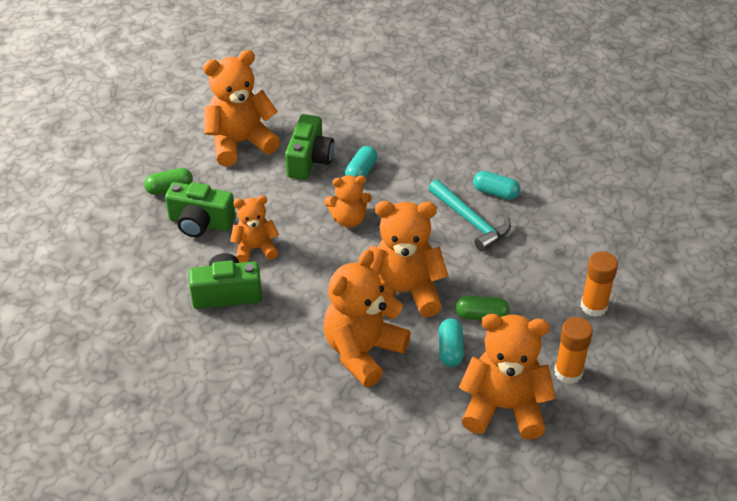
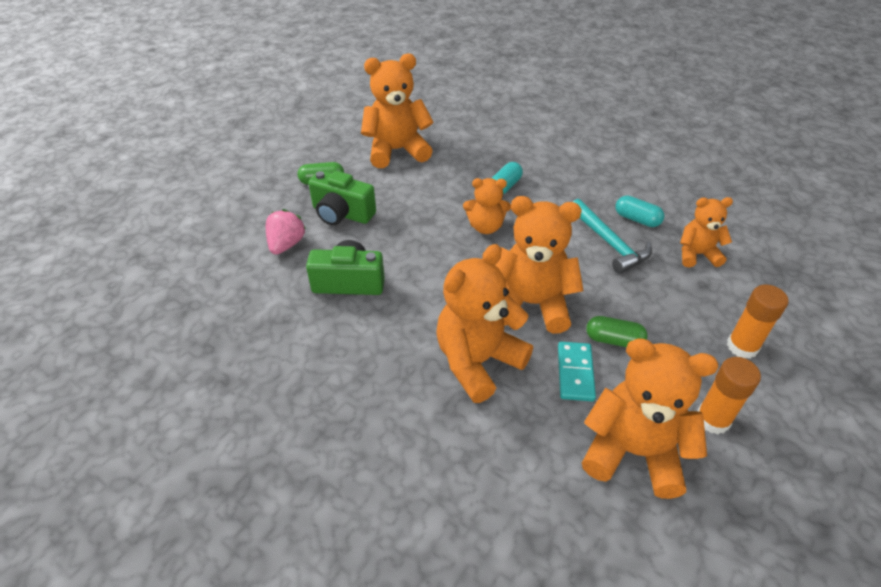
camera: 10 degrees right, 0 degrees up
(153, 263) = (286, 244): none -> pink strawberry
(255, 248) = (388, 243): orange teddy bear -> orange teddy bear (697, 254)
(309, 160) = (457, 171): green camera -> none
(450, 349) = (575, 373): turquoise capsule -> turquoise domino

